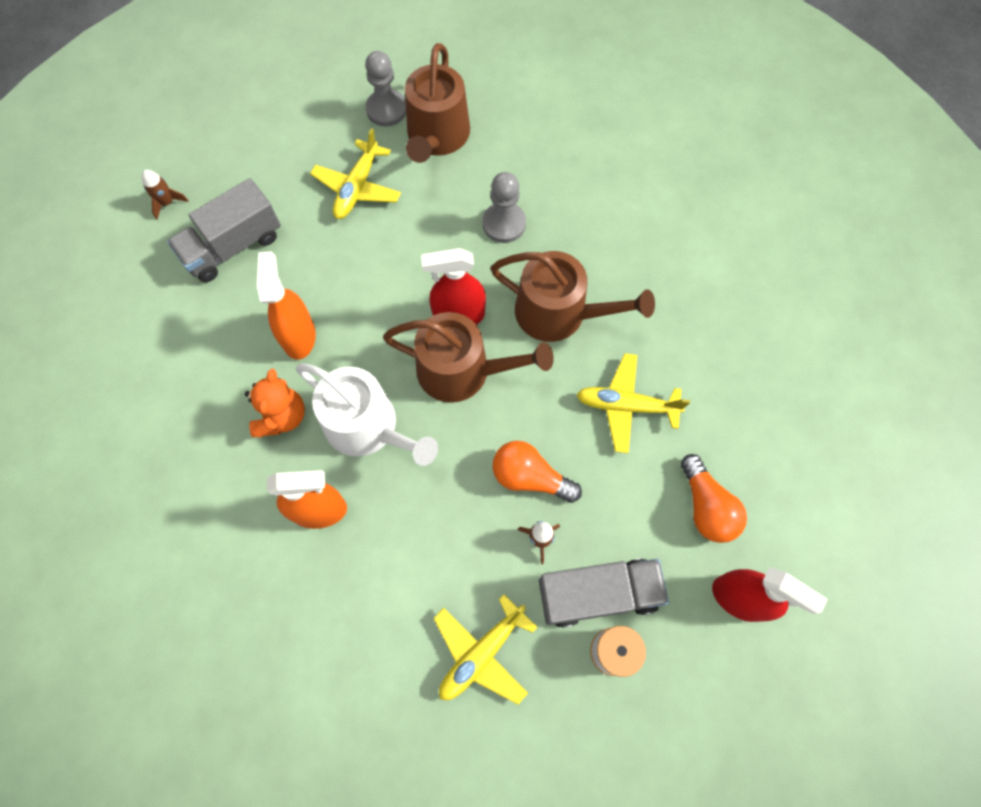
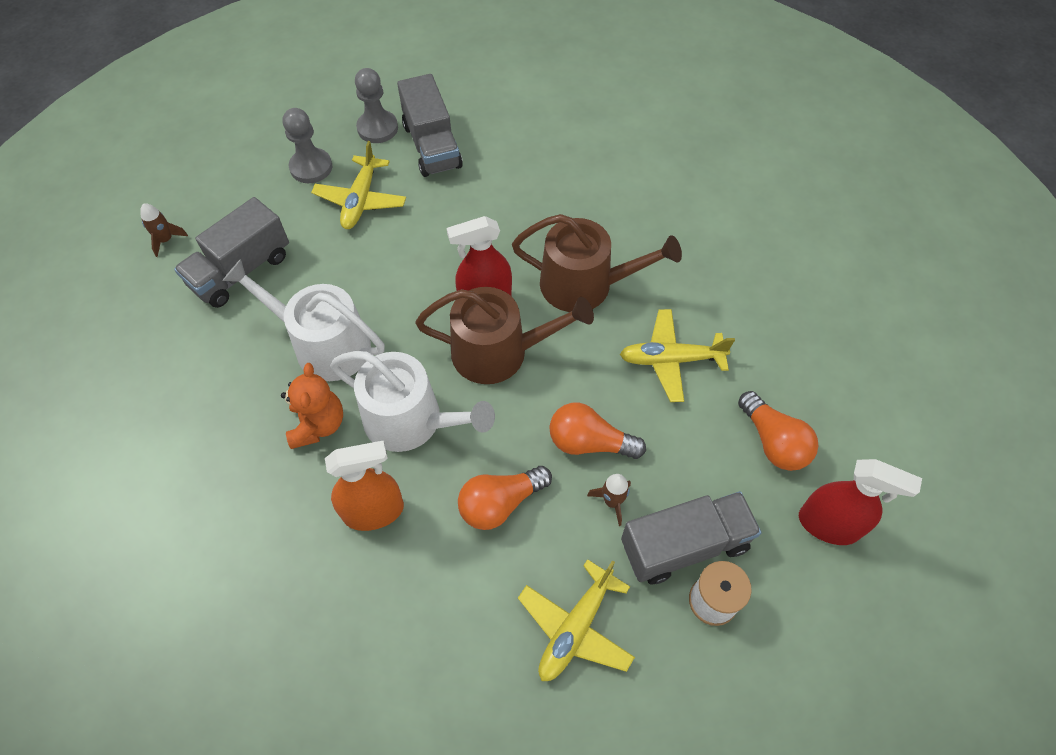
camera: 10 degrees left, 10 degrees down
(299, 336) = (323, 345): orange spray bottle -> white watering can
(436, 523) = (500, 503): none -> orange light bulb
(437, 137) = (432, 146): brown watering can -> grey truck
(504, 224) = (513, 212): grey pawn -> grey pawn (311, 167)

